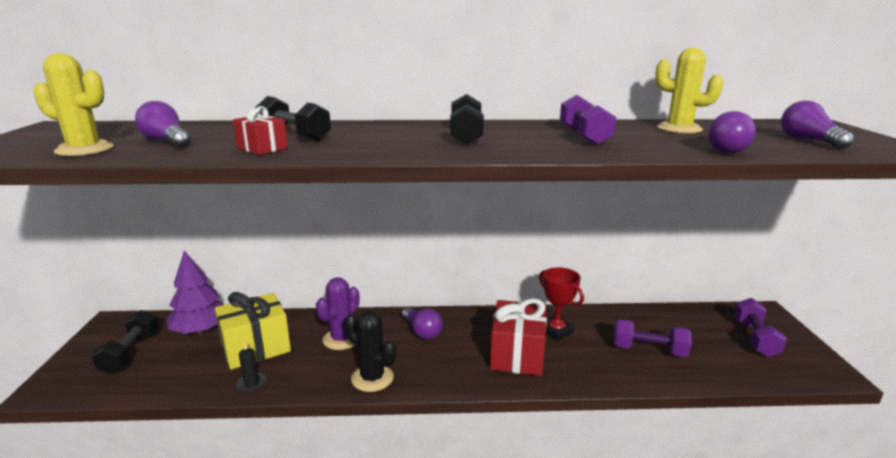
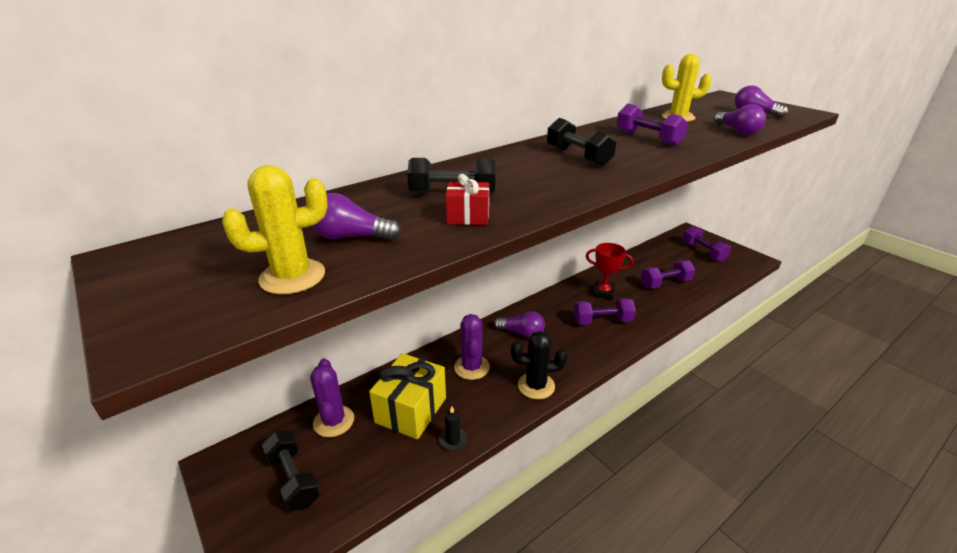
camera: 35 degrees left, 10 degrees up
(201, 330) = (334, 421): purple tree -> purple cactus
(517, 354) = (602, 321): red gift -> purple dumbbell

